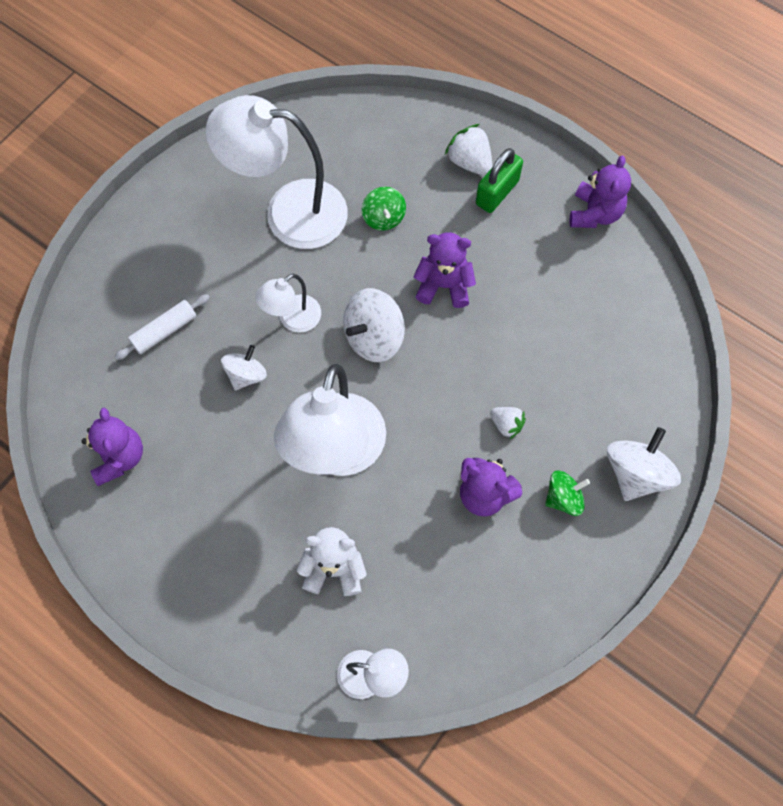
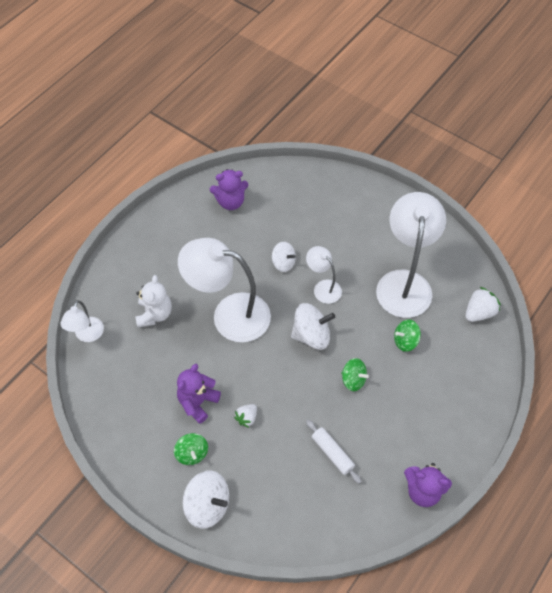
camera: 90 degrees right, 10 degrees down
(164, 331) = (313, 218): white rolling pin -> white rolling pin (332, 453)
(374, 337) = (311, 335): white spinning top -> white spinning top turned 120 degrees clockwise
(444, 285) = (353, 380): purple teddy bear -> green spinning top
(469, 162) = (459, 399): white strawberry -> white strawberry (479, 312)
(497, 192) = (434, 418): green padlock -> none

